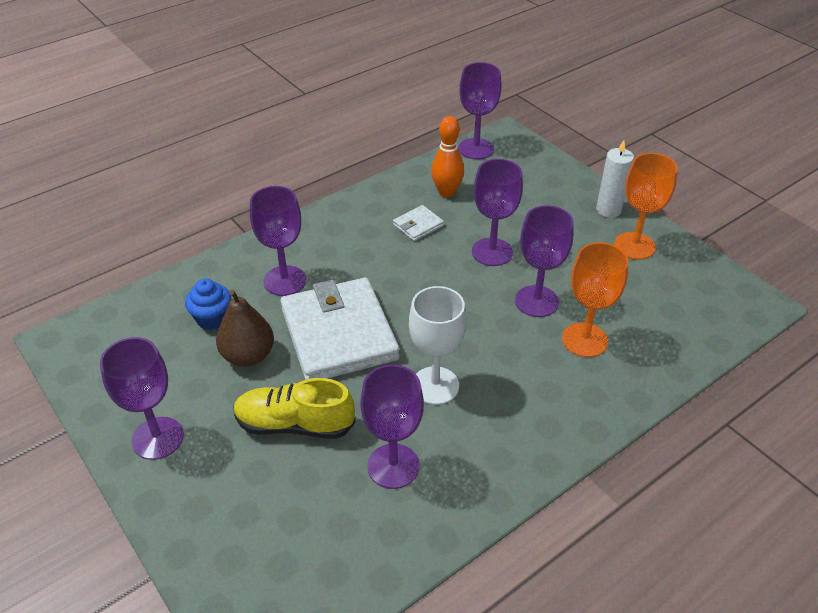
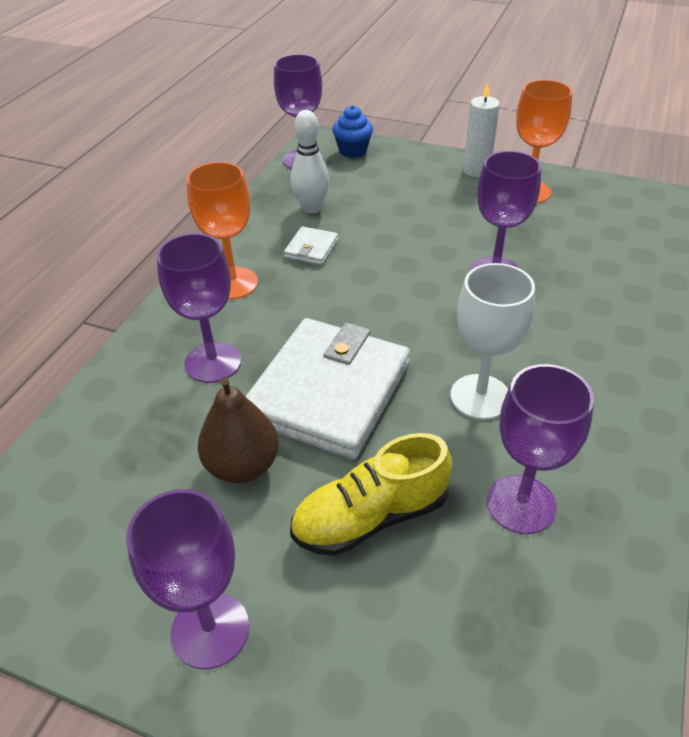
camera: 30 degrees left, 0 degrees up
(212, 319) = (158, 444): blue cupcake -> blue cupcake (353, 151)
(339, 334) = (328, 392): white wallet -> white wallet turned 75 degrees clockwise
(446, 192) = (311, 208): orange bowling pin -> white bowling pin
(492, 252) = (409, 245): purple goblet -> none
(584, 340) = (571, 289): orange goblet -> orange goblet (233, 283)

